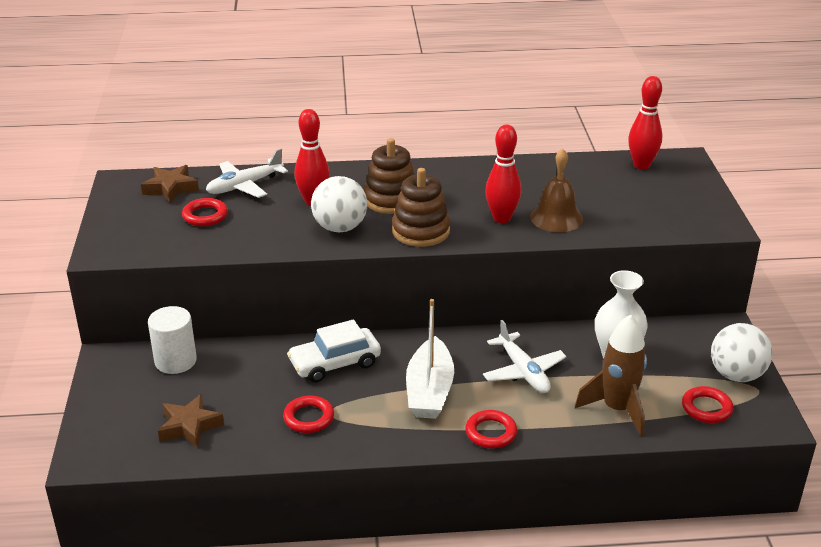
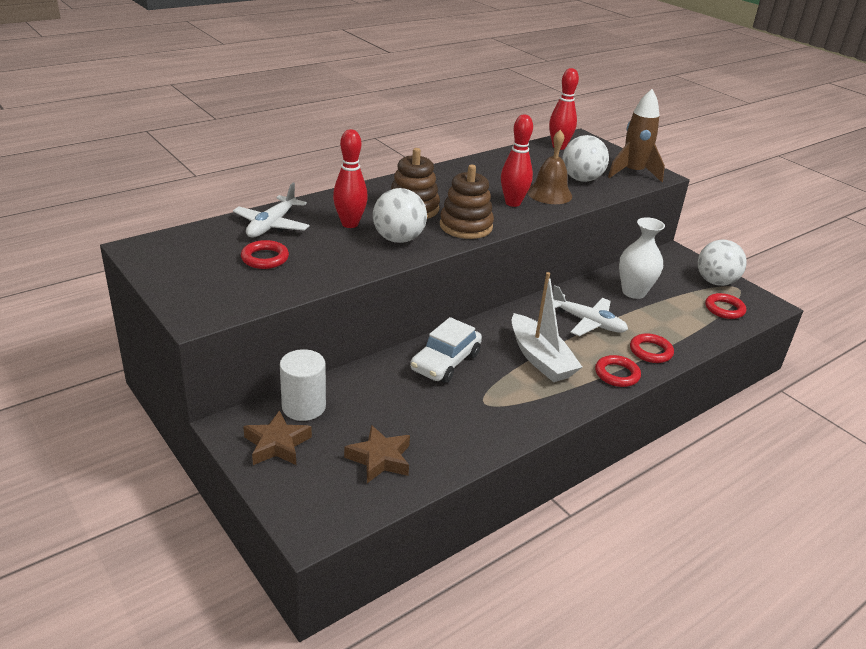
camera: 35 degrees left, 0 degrees up
(171, 188) = (201, 243): brown star -> brown star (277, 444)
(309, 418) = (473, 413): red ring -> red ring (650, 351)
(617, 209) = (581, 179): none -> white ball
(617, 409) = (675, 328): brown rocket -> brown rocket (633, 173)

